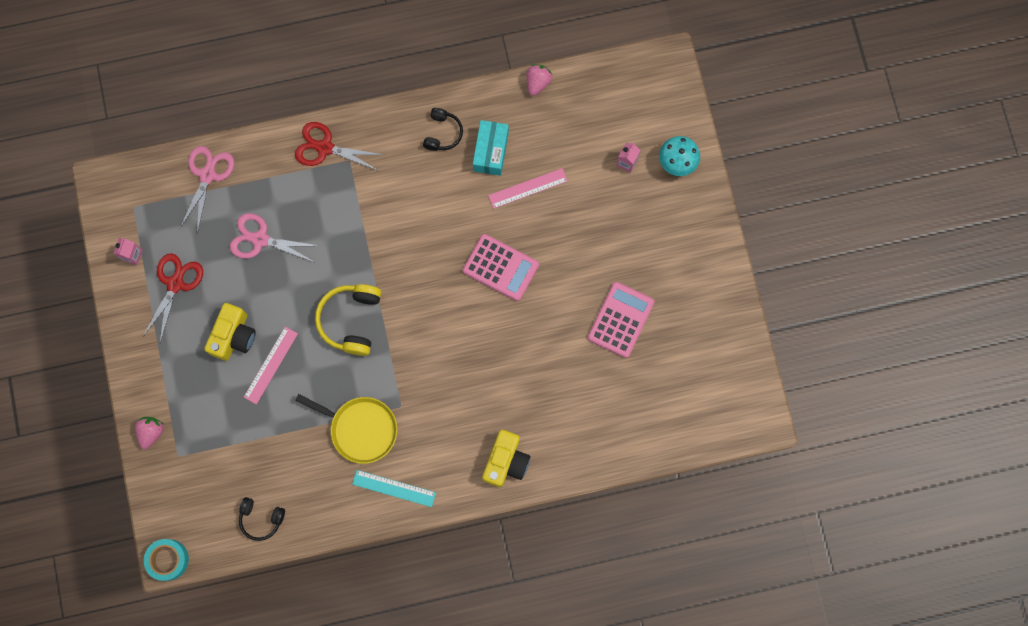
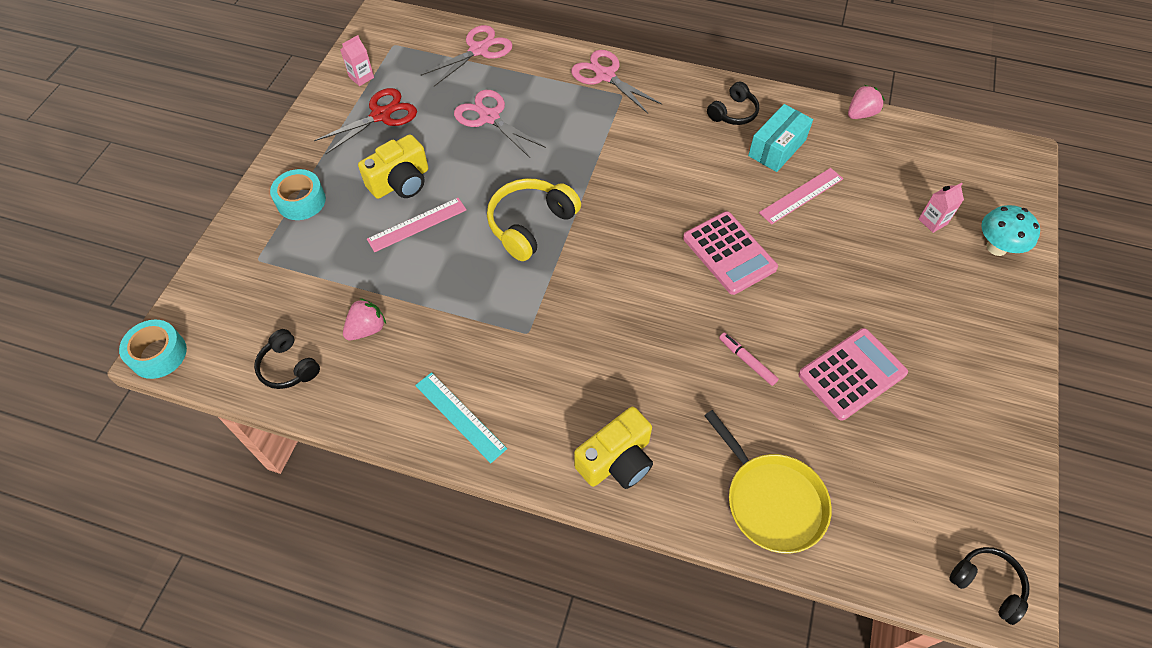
camera: 30 degrees right, 20 degrees down
(151, 432) = (251, 225): pink strawberry -> pink strawberry (367, 329)
(172, 393) = (301, 201): none -> turquoise tape
(325, 148) = (605, 76): red scissors -> pink scissors
(360, 429) = (466, 332): yellow pan -> yellow pan (771, 500)
(528, 188) = (801, 196): pink ruler -> pink ruler turned 45 degrees counterclockwise
(551, 347) = (747, 361): none -> pink marker
(747, 417) = (987, 584): none -> black headphones

